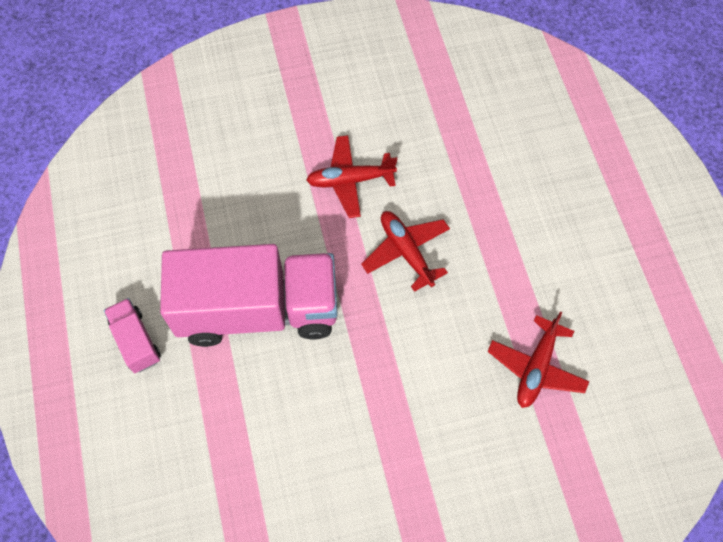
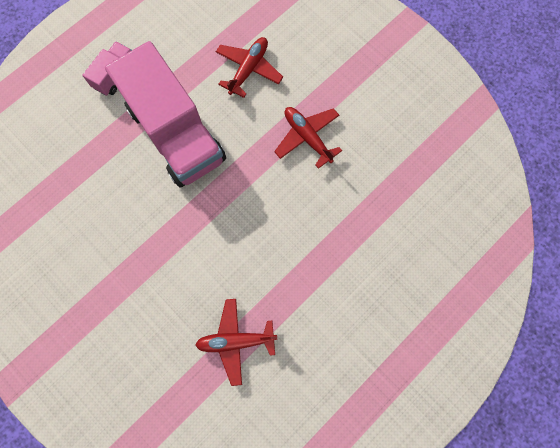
camera: 60 degrees right, 10 degrees up
(406, 252) = (274, 205): red plane -> red plane (248, 69)

